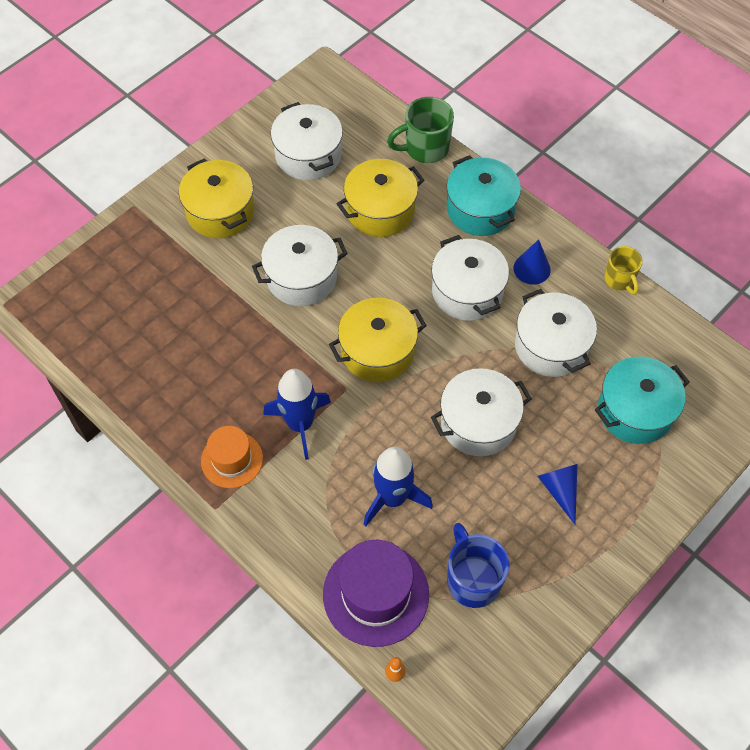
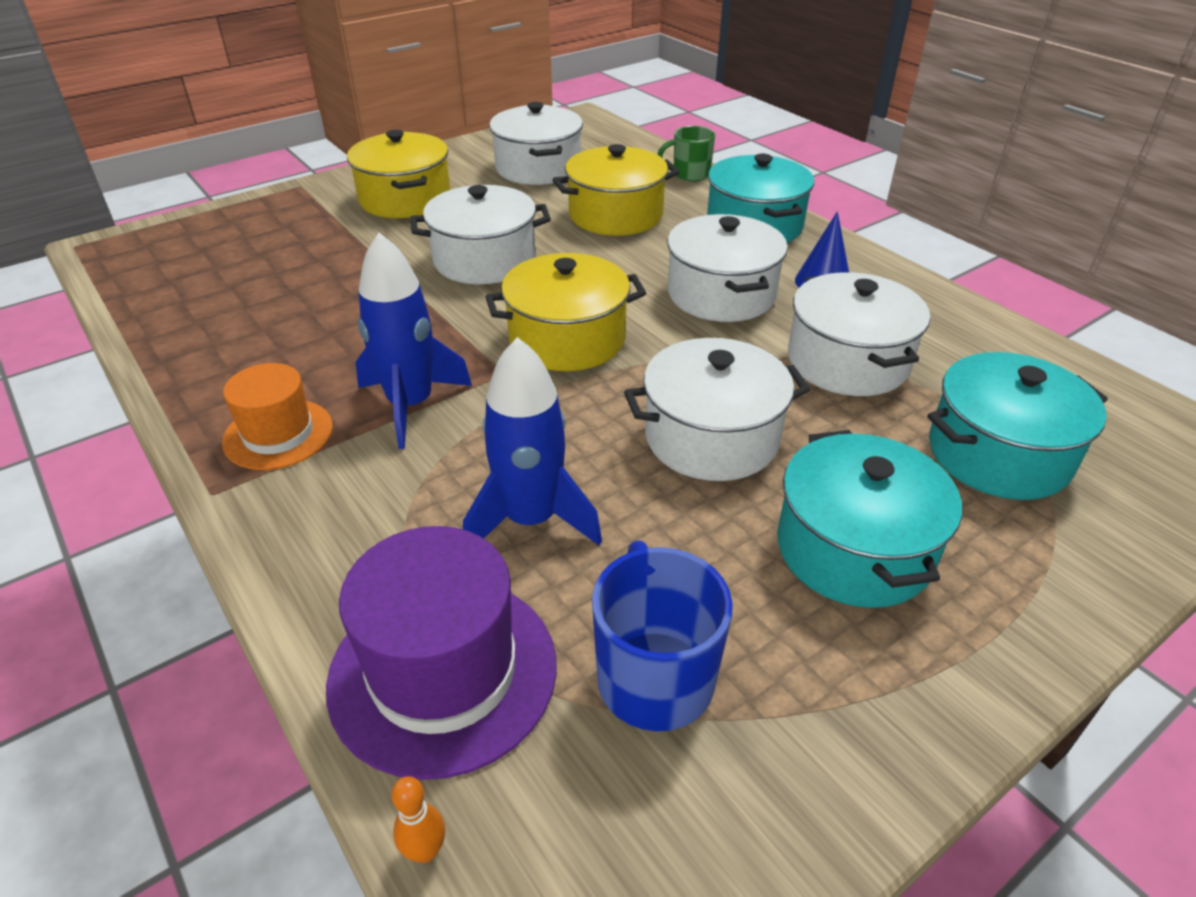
camera: 10 degrees right, 20 degrees down
(425, 148) = (689, 174): green mug -> green mug, size x0.65
(560, 490) = (854, 549): blue cone -> turquoise pot
(619, 280) = (960, 305): yellow mug -> none

